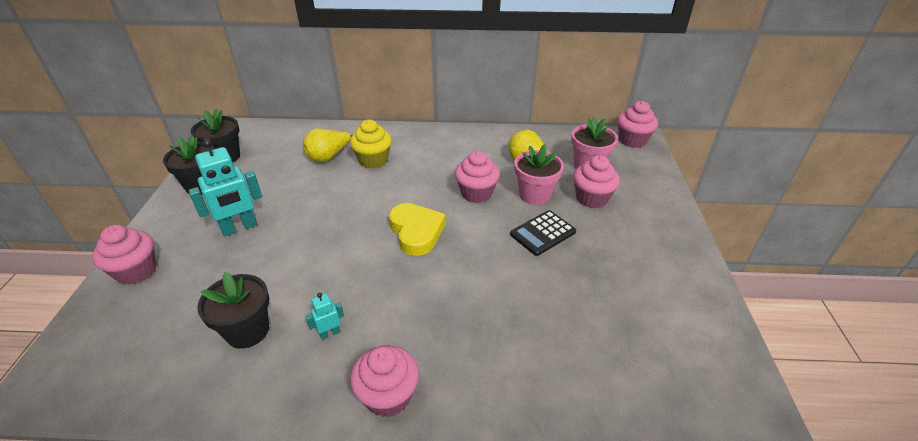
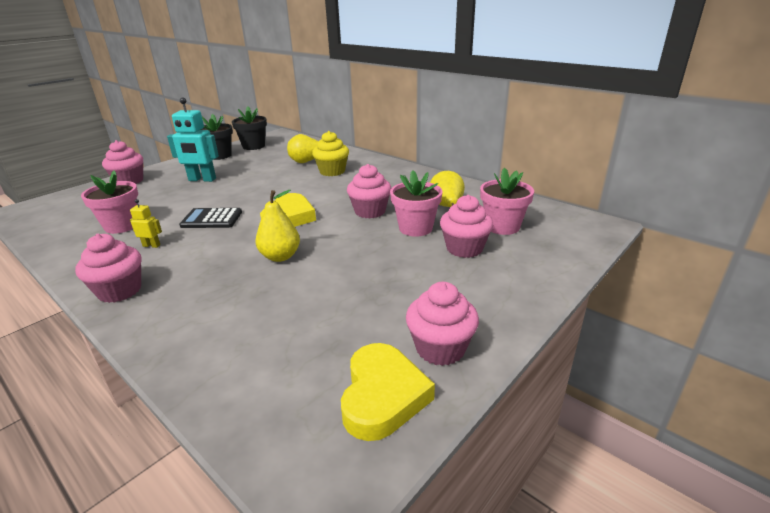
camera: 40 degrees right, 10 degrees down
(247, 331) = (122, 226): black flower pot -> pink flower pot
(330, 333) = (151, 245): turquoise robot -> yellow robot
(474, 276) = (280, 256): none -> yellow pear
(542, 233) = (377, 253): black calculator -> black calculator (212, 219)
(632, 140) = (587, 224): pink cupcake -> pink cupcake (440, 348)
(701, 342) = (382, 396): none -> yellow heart

